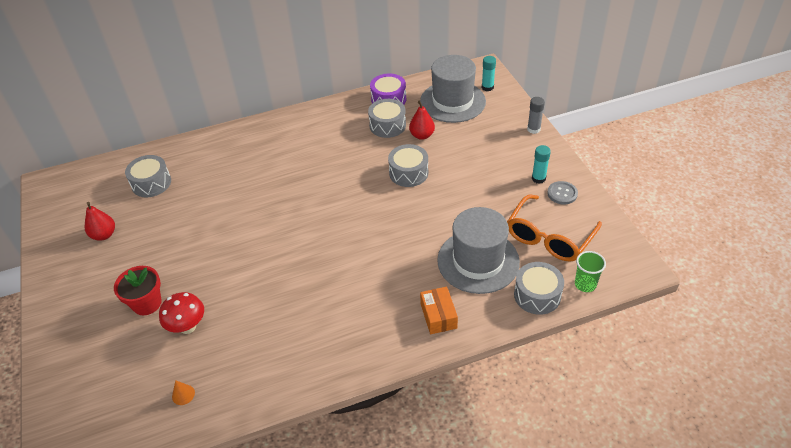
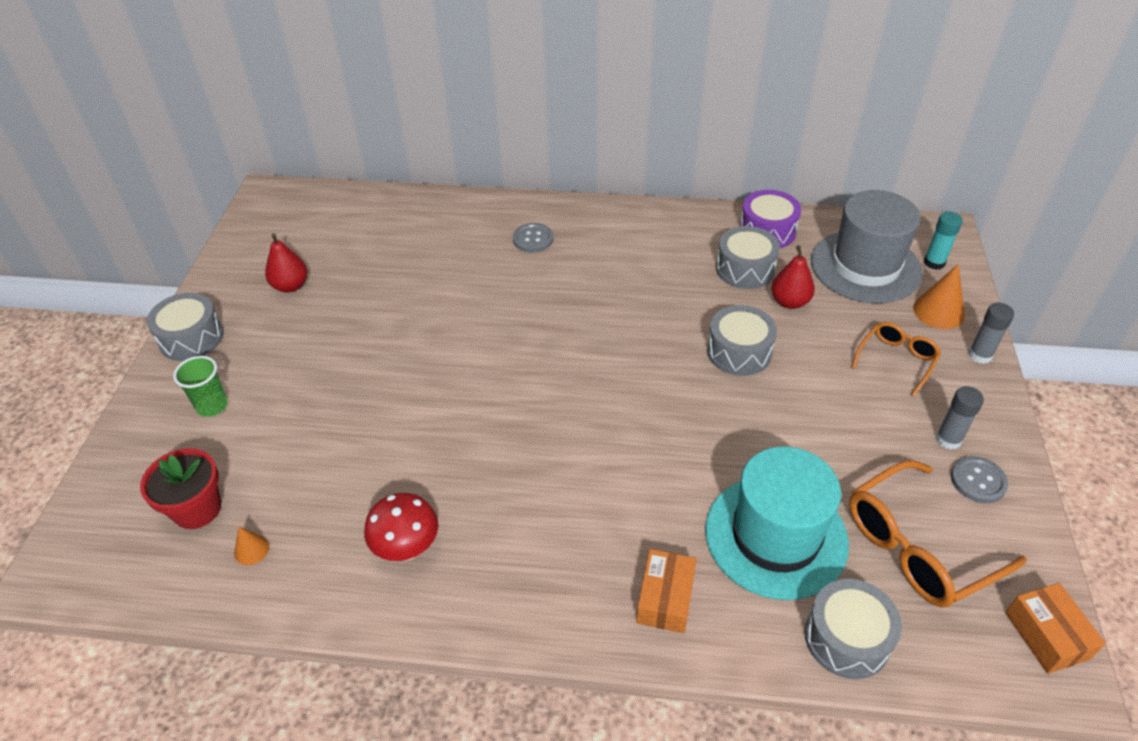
camera: 25 degrees right, 0 degrees up
(147, 303) = (285, 399): red flower pot -> red flower pot (197, 509)
(151, 183) = (385, 239): grey drum -> grey drum (191, 338)
(188, 327) = (313, 455): red mushroom -> red mushroom (407, 549)
(250, 151) = (533, 239): none -> grey button
(478, 261) = (776, 536): grey hat -> turquoise hat
(493, 147) = (896, 360): none -> orange glasses
(502, 113) = (938, 311): none -> orange cone
(538, 178) = (948, 439): turquoise glue stick -> grey glue stick
(585, 284) = (943, 658): green cup -> green cup (212, 406)
(625, 254) = (1046, 635): none -> orange box

